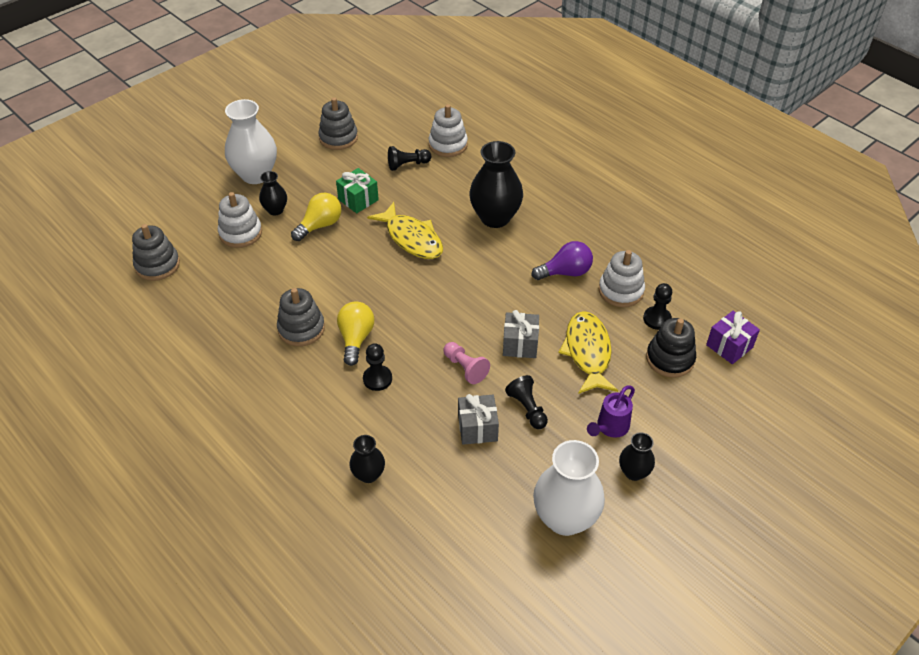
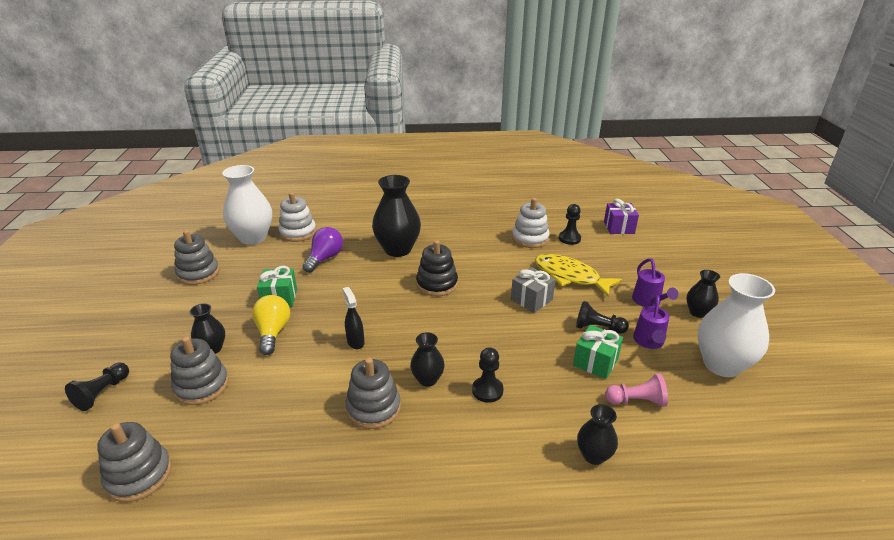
camera: 50 degrees left, 15 degrees down
(240, 233) = (201, 386): white stacking toy -> grey stacking toy
(255, 175) = (151, 338): white vase -> white vase (253, 238)
(355, 274) = (355, 342): none -> black spray bottle
(356, 339) = (427, 379): yellow light bulb -> black vase
(407, 165) = (285, 258): black pawn -> black pawn (102, 393)
(412, 238) = (361, 294): yellow fish -> none
(465, 368) = (527, 336): pink pawn -> pink pawn (636, 401)
(477, 428) = (595, 362): grey gift -> green gift
(544, 453) = (648, 342): none -> purple watering can
(565, 272) = (487, 249): purple light bulb -> purple light bulb (325, 258)
(670, 359) = (608, 251): black stacking toy -> black stacking toy (437, 284)

